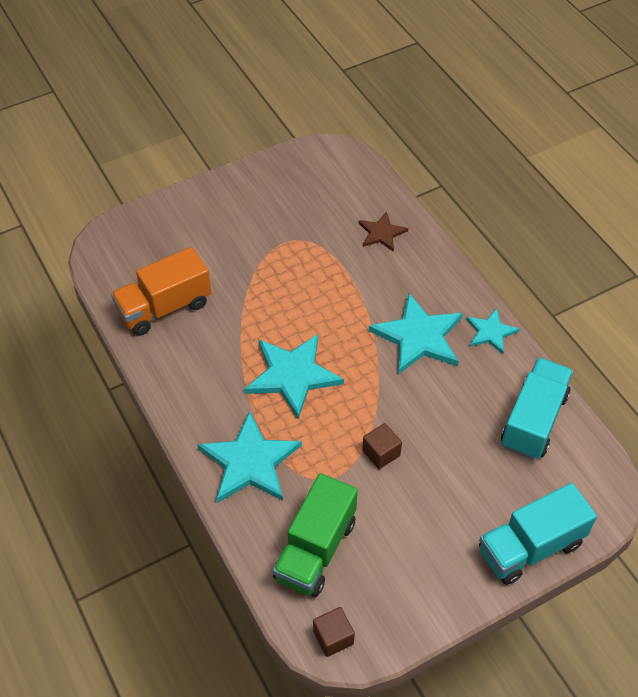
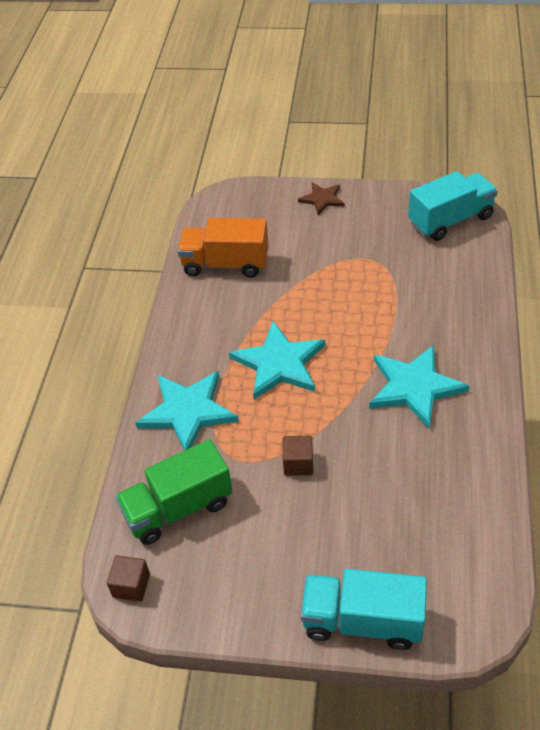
camera: 40 degrees right, 5 degrees down
(381, 233) = (454, 288): brown star -> brown star (322, 199)
(490, 332) = (486, 417): turquoise star -> none
(533, 420) = (462, 514): turquoise truck -> turquoise truck (450, 220)

